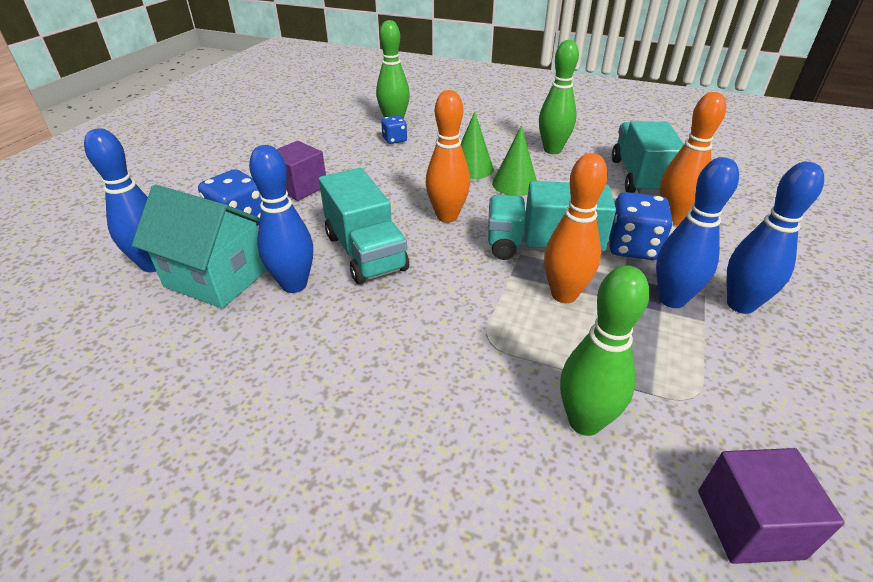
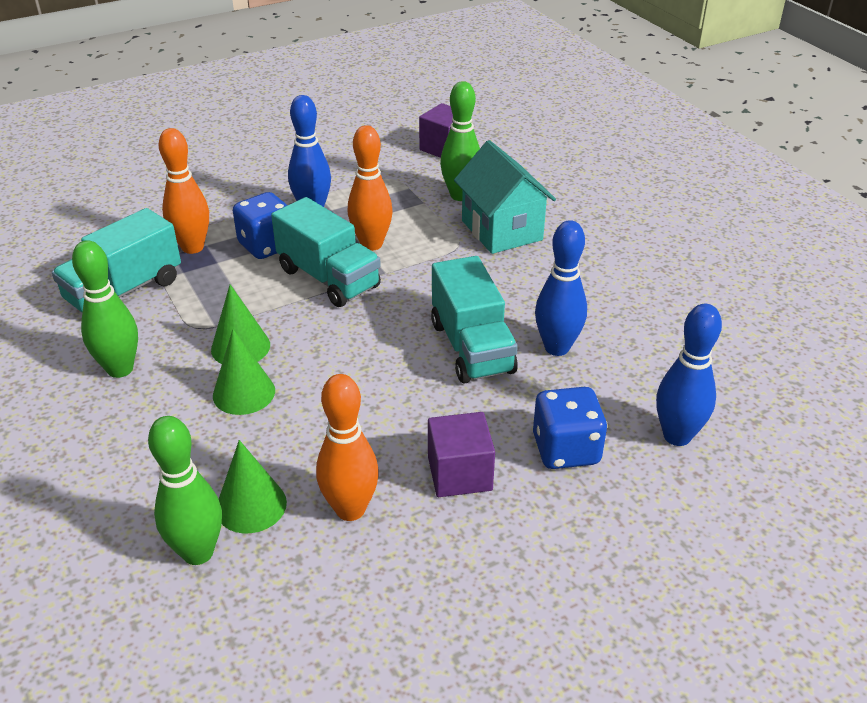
camera: 140 degrees left, 0 degrees up
(216, 278) = (621, 388): turquoise house -> turquoise house (502, 230)
(365, 252) = (471, 347): turquoise truck -> turquoise truck turned 150 degrees clockwise
(394, 140) = (251, 505): blue dice -> green cone
(447, 216) = (358, 345): orange bowling pin -> orange bowling pin (350, 509)
(740, 305) = (281, 190): blue bowling pin -> none

